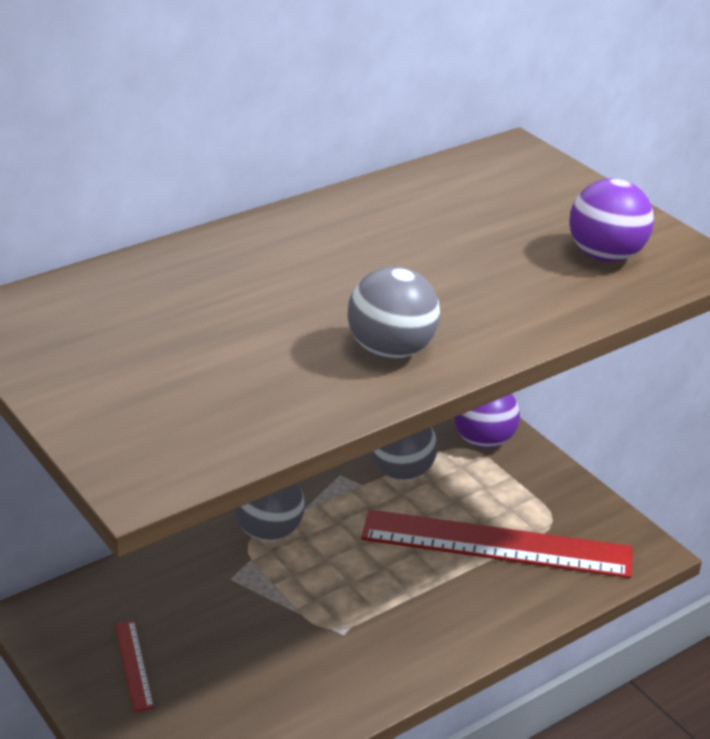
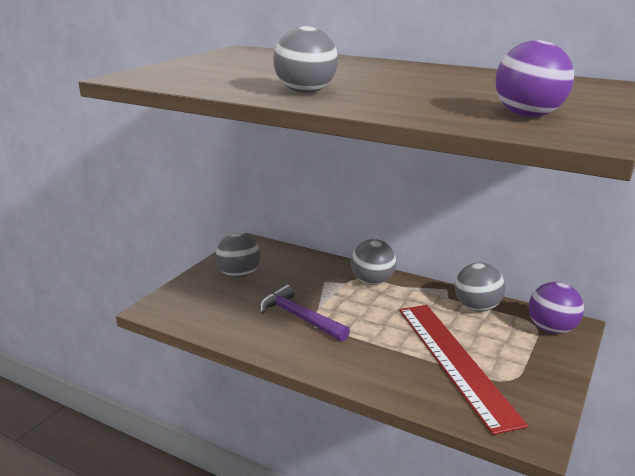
camera: 65 degrees right, 10 degrees down
(134, 665) = (239, 275): red ruler -> grey ball
(310, 640) = (299, 317): none -> purple hammer

